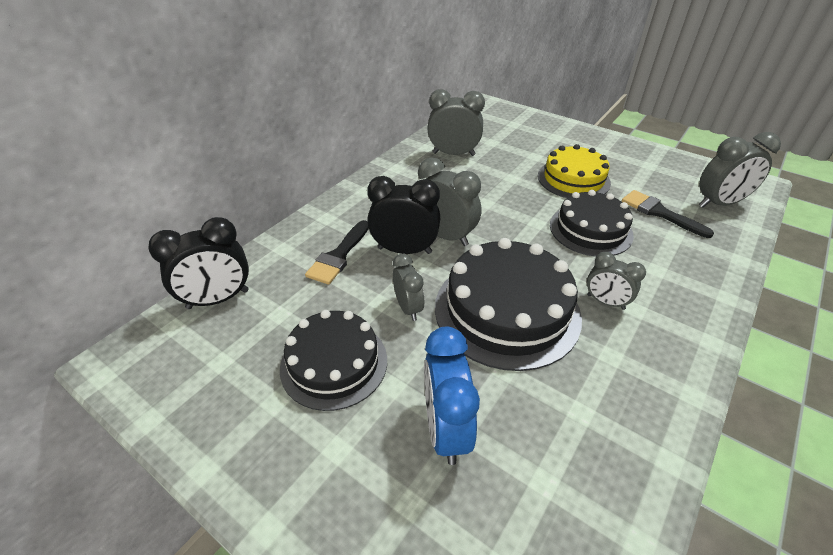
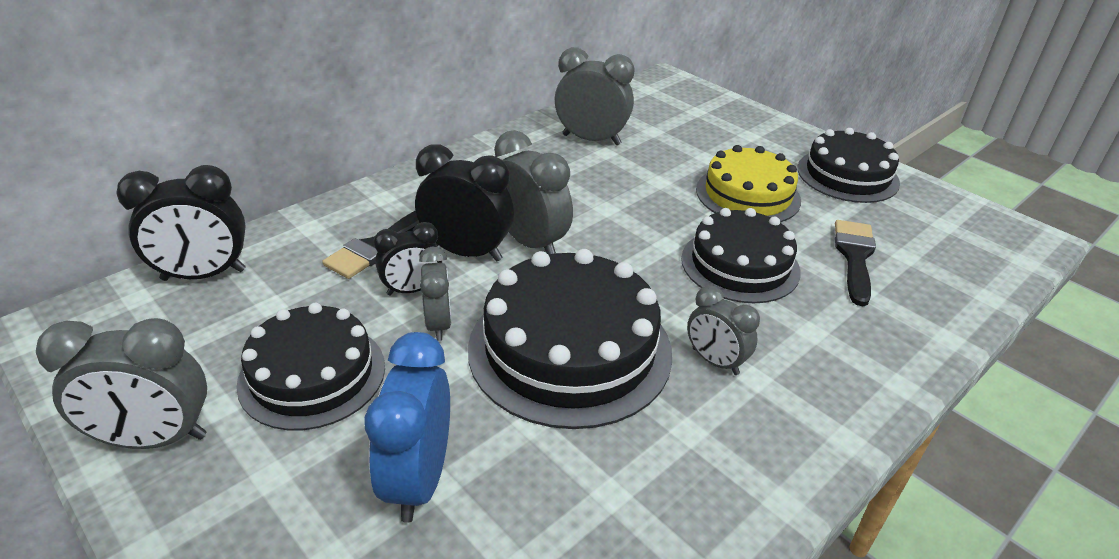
camera: 10 degrees right, 5 degrees down
(378, 285) = (412, 290): none -> black clock
(629, 156) = (847, 175): none -> black cake
(659, 213) = (855, 257): black brush -> black brush turned 45 degrees clockwise
(719, 203) = (954, 257): grey clock -> grey clock (155, 439)

